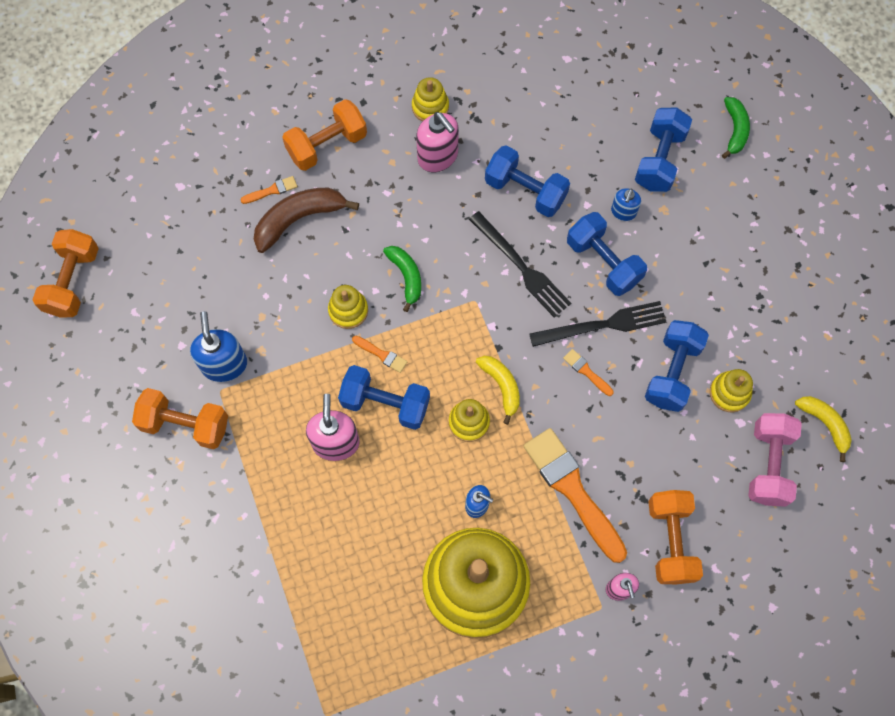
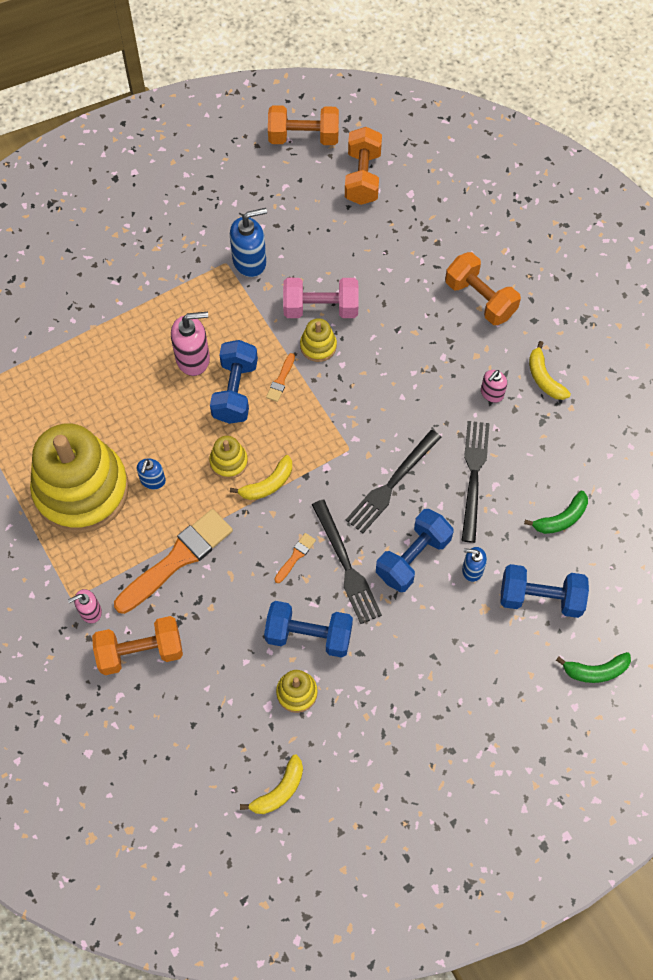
camera: 80 degrees right, 5 degrees down
(185, 424) = (191, 244): orange dumbbell -> orange dumbbell (362, 177)
(271, 190) = (422, 264): orange brush -> none
(299, 219) = (399, 291): brown banana -> none
(406, 277) = (361, 387): green banana -> green banana (561, 518)
(430, 107) = (544, 378): yellow stacking toy -> yellow banana
(438, 157) = (491, 393): pink soap dispenser -> pink soap dispenser, size x0.59
(525, 191) = (474, 476): blue dumbbell -> black fork
(768, 464) = (228, 737): pink dumbbell -> pink dumbbell (321, 308)

